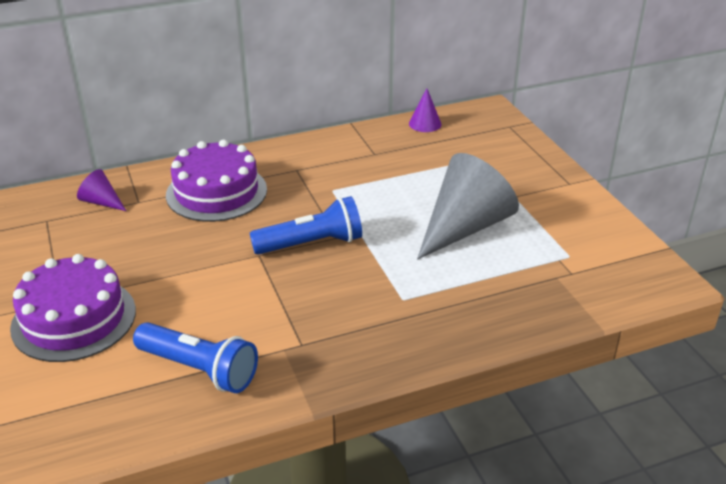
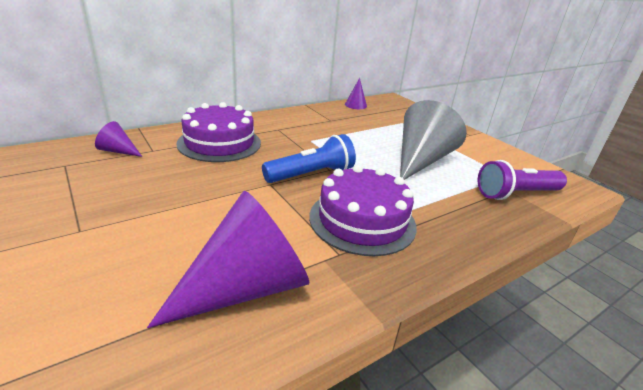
camera: 15 degrees left, 5 degrees down
(74, 319) = (96, 247): purple cake -> purple cake (362, 220)
(199, 369) = (246, 287): blue flashlight -> purple cone
(562, 284) = (516, 194): none -> purple flashlight

